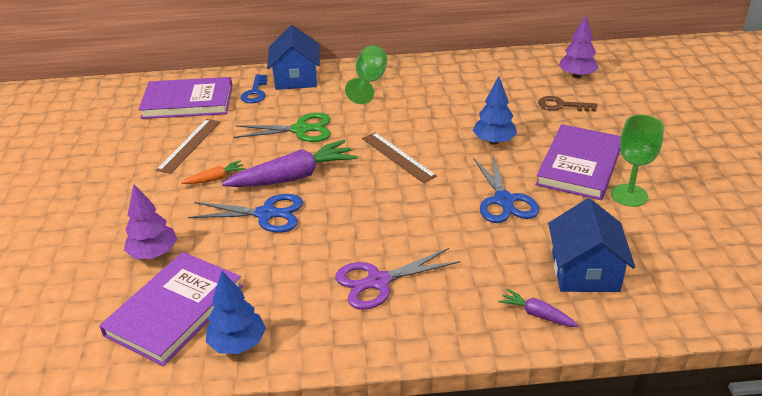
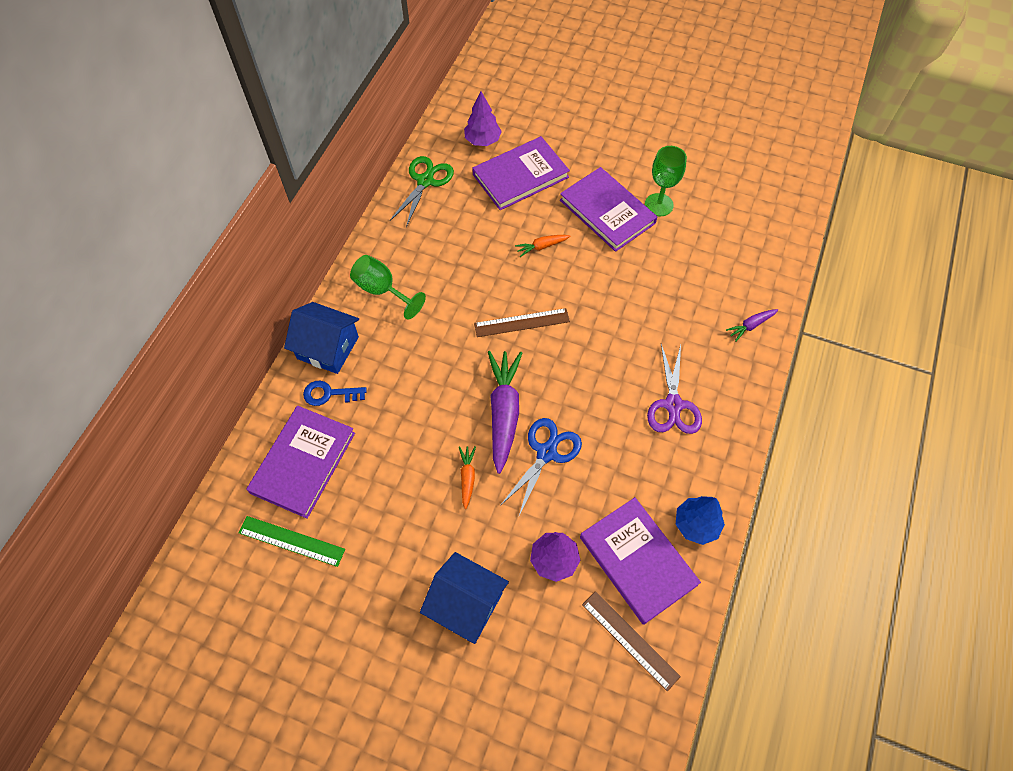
camera: 65 degrees left, 25 degrees up
(119, 119) = (291, 541): none -> green ruler
(189, 145) = (393, 484): brown ruler -> brown ruler (630, 640)
(255, 92) = (329, 394): blue key -> blue key turned 150 degrees clockwise
(301, 130) = (429, 379): green scissors -> green scissors (425, 181)
(494, 141) = (542, 247): blue tree -> orange carrot
(504, 201) = (623, 281): blue scissors -> none
(562, 105) = (520, 176): brown key -> purple book
(585, 271) = (723, 276): blue house -> blue house (466, 604)

